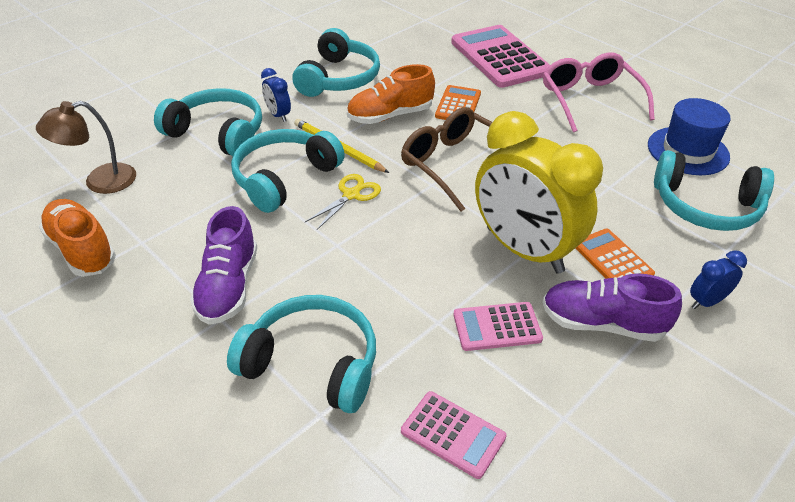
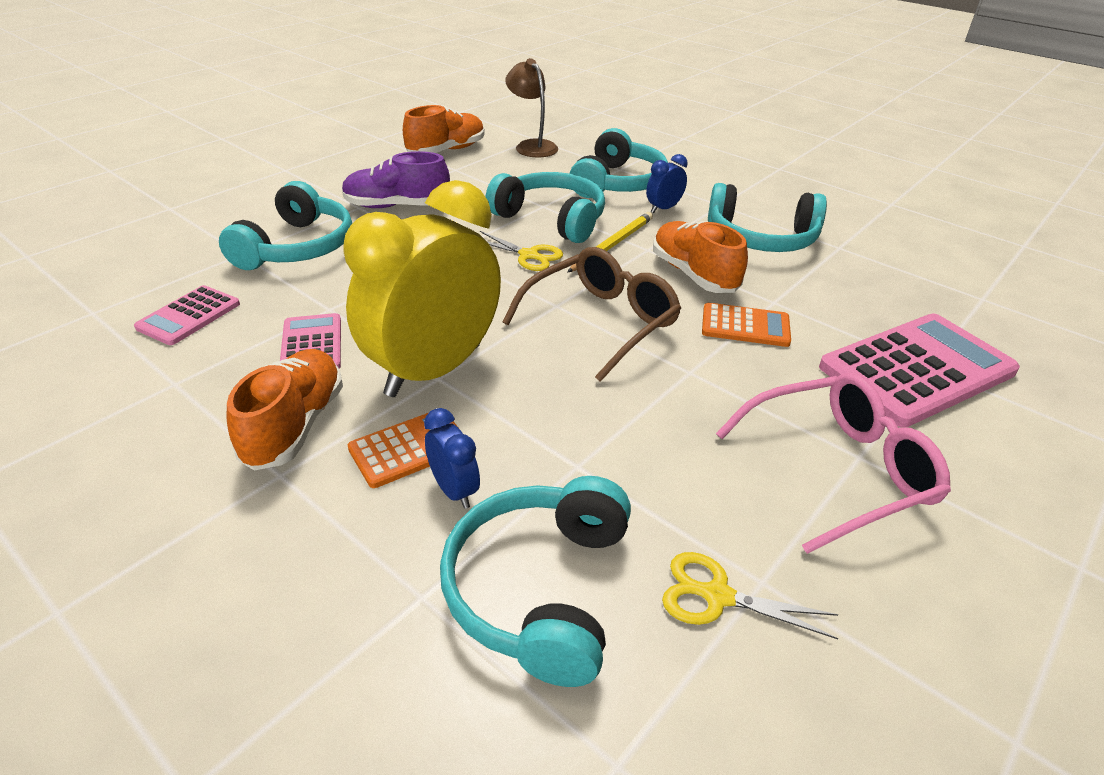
camera: 85 degrees right, 5 degrees down
(602, 323) = (295, 425): purple shoe -> orange shoe
(688, 151) = (716, 596): blue hat -> yellow scissors
(706, 301) = (309, 540): blue clock -> blue clock (454, 490)

